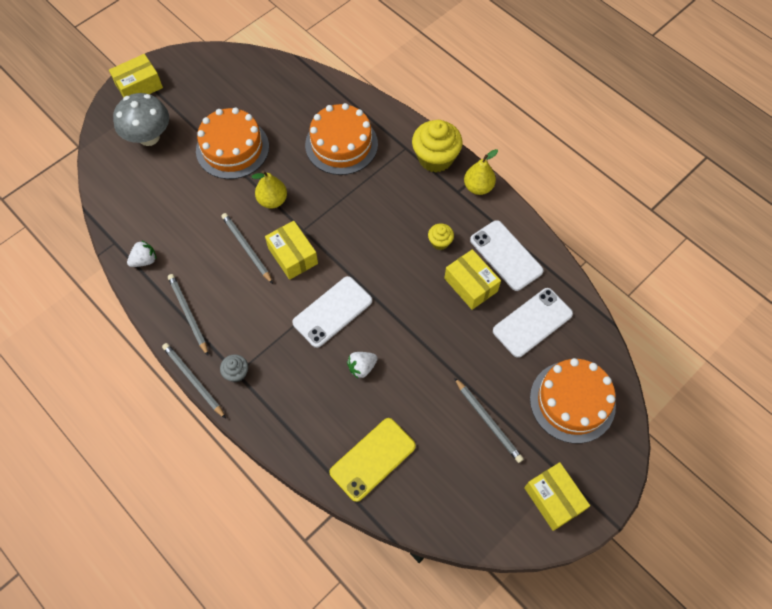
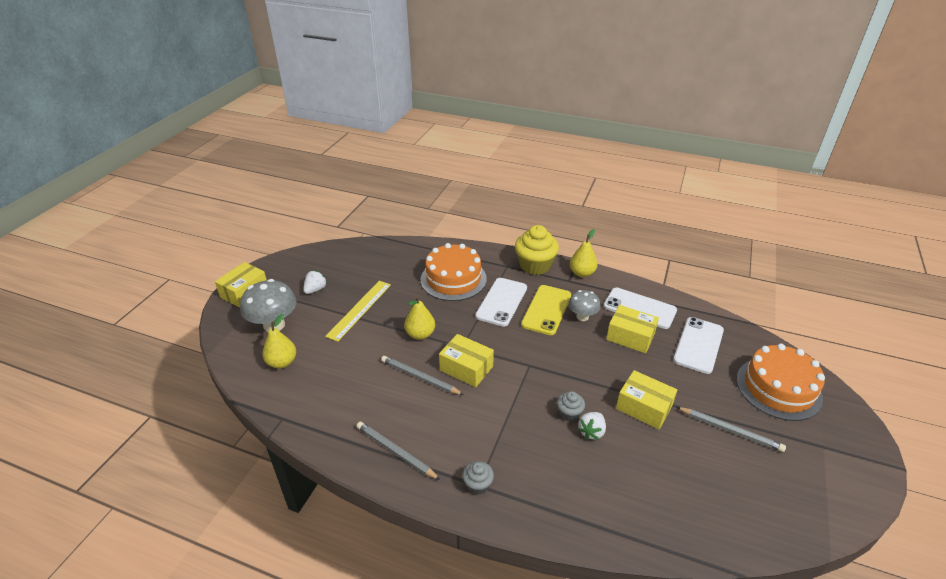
camera: 25 degrees left, 25 degrees down
(138, 183) = (282, 362): none -> yellow pear
(144, 260) = (323, 422): white strawberry -> white strawberry (315, 290)
(193, 380) = (437, 510): grey pencil -> none
(232, 148) = (359, 309): orange cake -> yellow ruler
(332, 311) = (532, 398): white phone -> white phone (501, 302)
(354, 341) = (569, 413): none -> grey cupcake
(372, 459) = (662, 506): yellow phone -> yellow phone (546, 310)
(440, 242) = (582, 317): yellow cupcake -> grey mushroom
(553, 499) = (836, 469): yellow box -> yellow box (643, 407)

